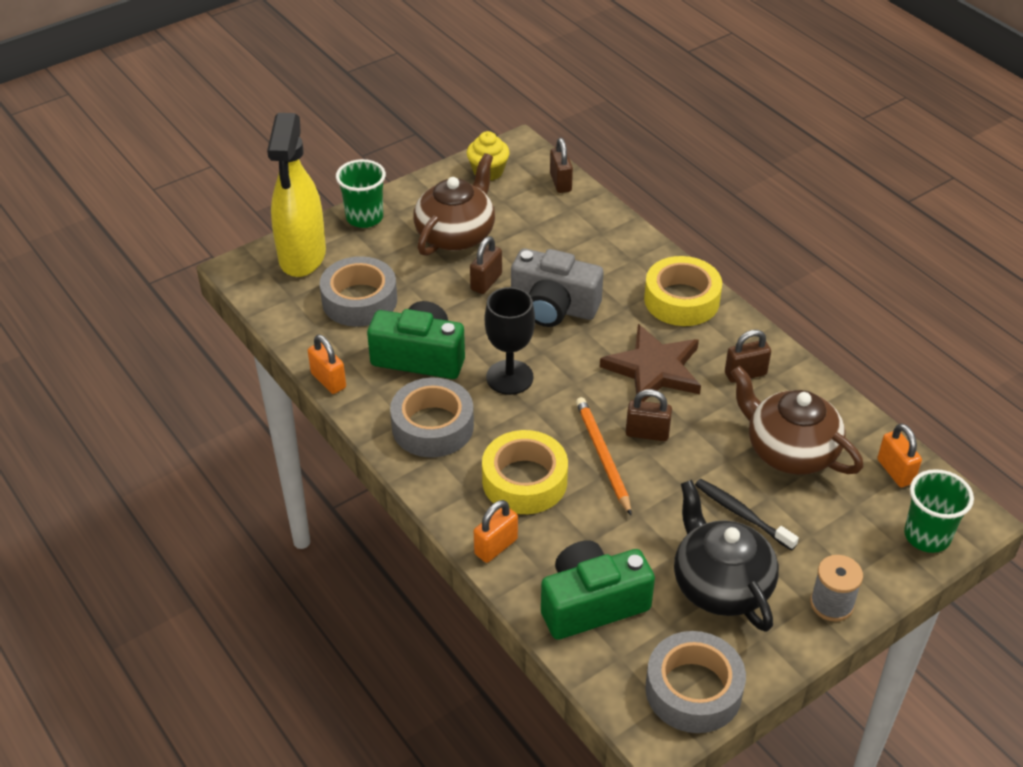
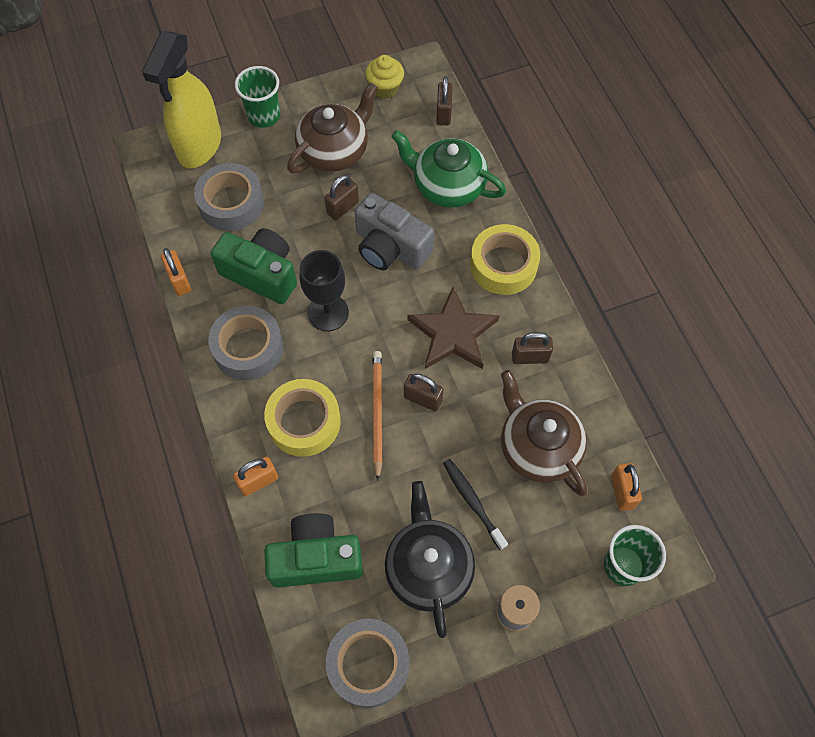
camera: 15 degrees right, 20 degrees up
(592, 243) = (447, 186): none -> green teapot

